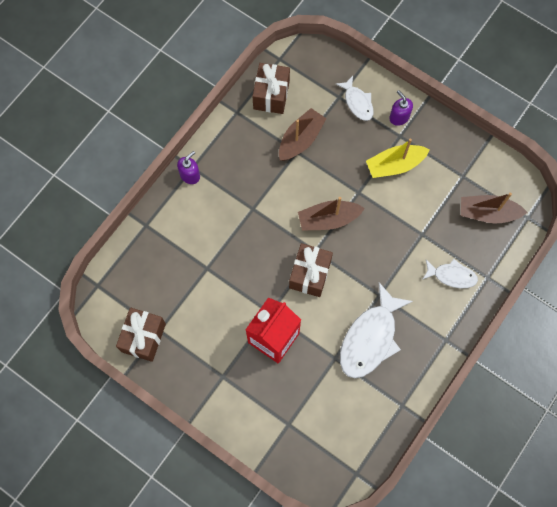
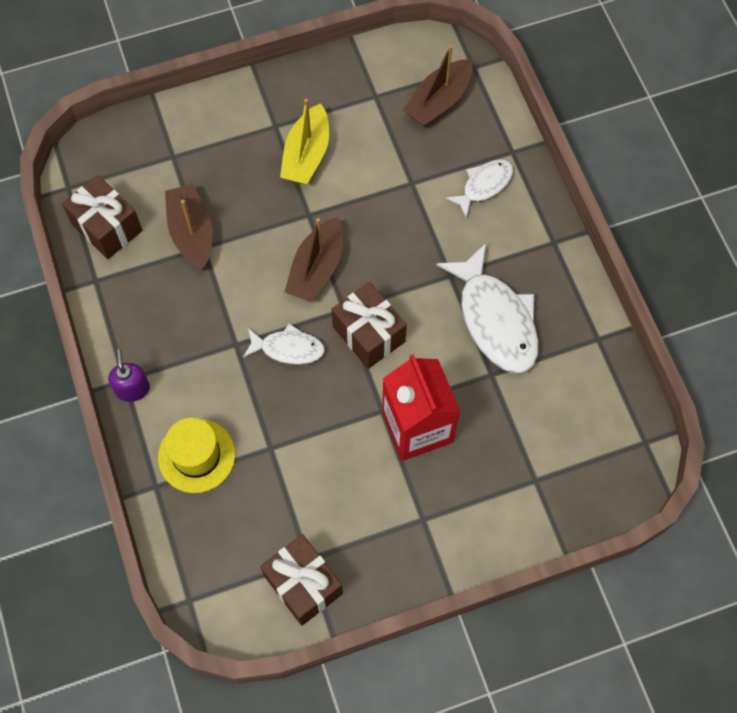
camera: 55 degrees left, 5 degrees down
(176, 233) = (196, 455): none -> yellow hat
(357, 102) = (197, 141): white fish -> white fish (288, 348)
(399, 117) = (251, 111): purple soap dispenser -> none

